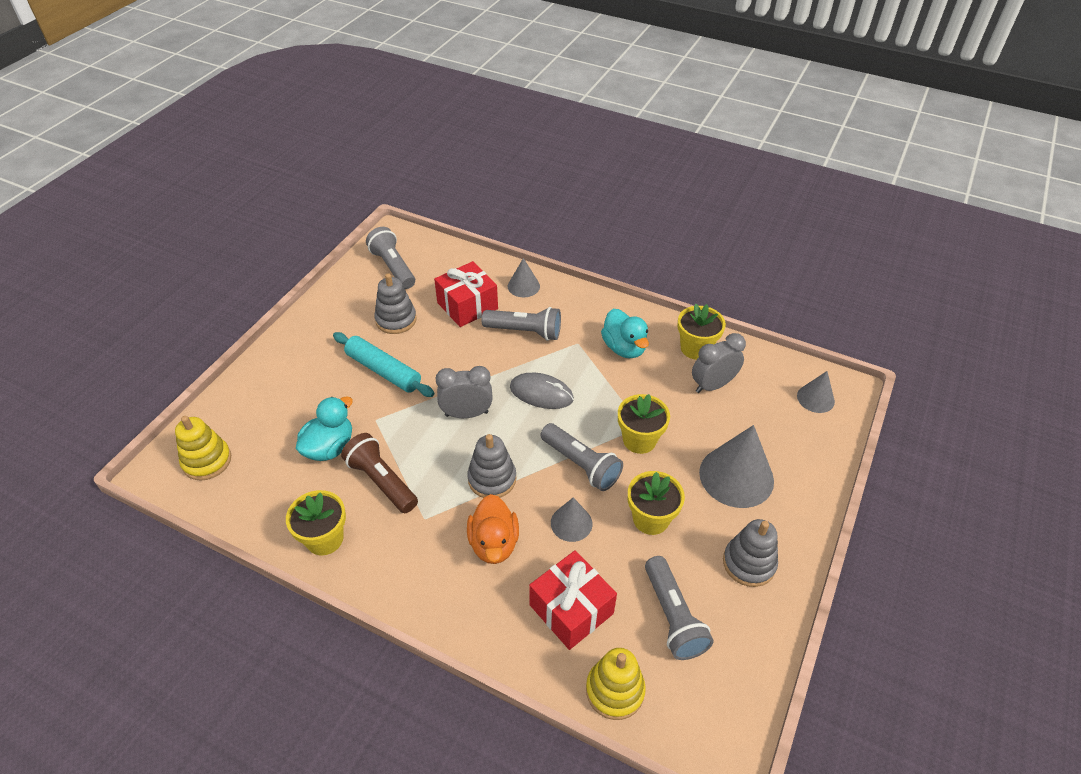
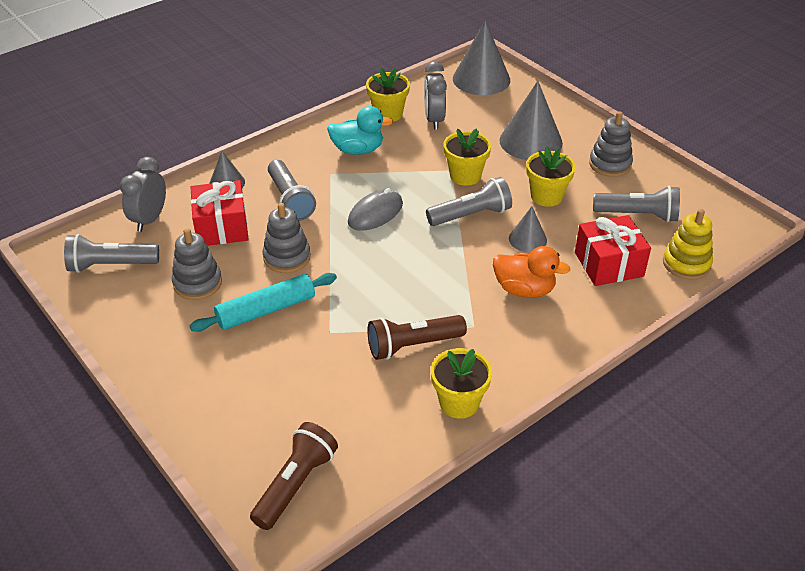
camera: 65 degrees left, 5 degrees down
(207, 461) = (295, 484): yellow stacking toy -> brown flashlight
(329, 447) = (344, 375): turquoise duck -> none
(466, 414) = (367, 267): grey clock -> grey clock (149, 219)
(492, 479) = (454, 271): grey stacking toy -> grey stacking toy (287, 257)
(525, 332) = (290, 200): grey flashlight -> grey flashlight turned 120 degrees clockwise
(815, 398) = (481, 79): grey cone -> grey cone, size x1.85

